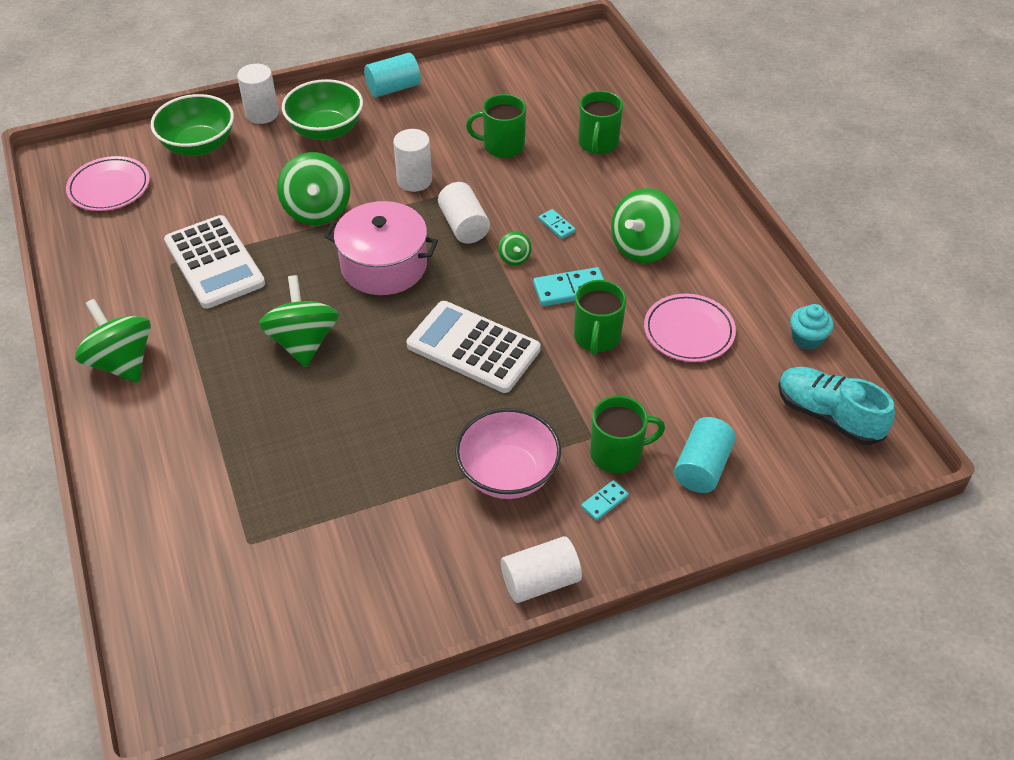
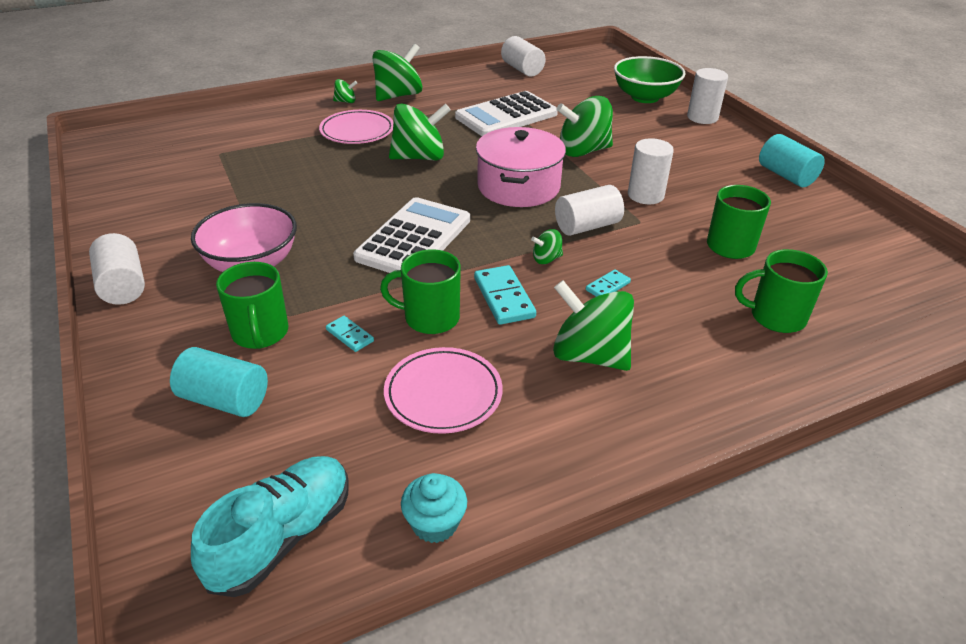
camera: 85 degrees right, 10 degrees down
(79, 238) = (522, 69): none -> white cylinder
(109, 187) = (579, 73): pink plate -> pink plate (357, 131)
(123, 418) = (345, 101): none -> green spinning top
(326, 130) = (697, 147): green bowl -> none
(604, 501) = (200, 324): turquoise domino -> turquoise domino (350, 335)

